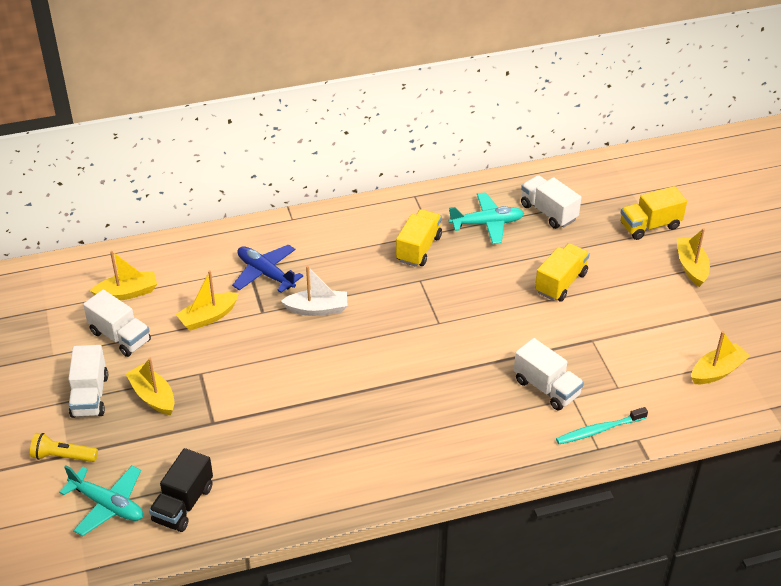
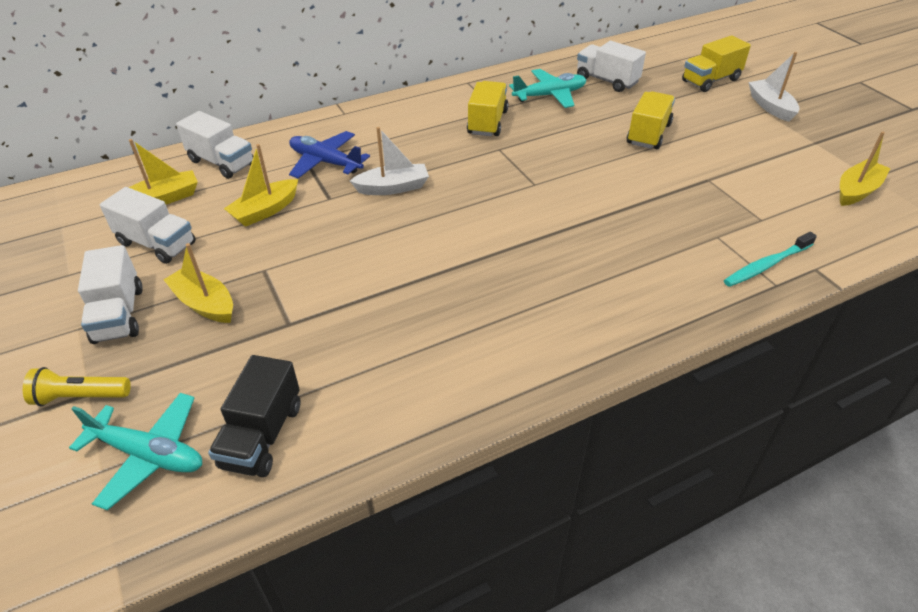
camera: 10 degrees left, 0 degrees up
(546, 388) = (684, 230): white truck -> white truck (222, 162)
(691, 266) = (770, 107): yellow boat -> white boat

